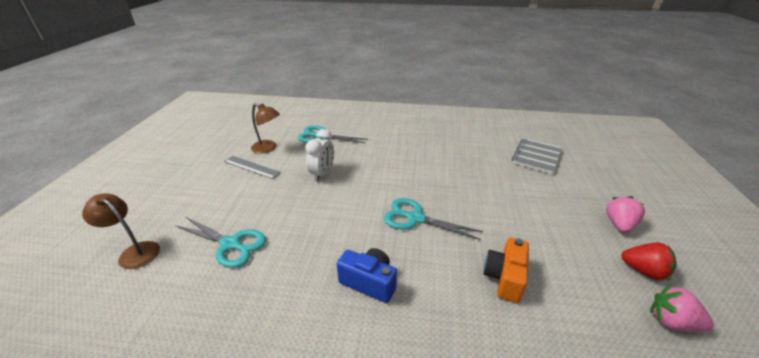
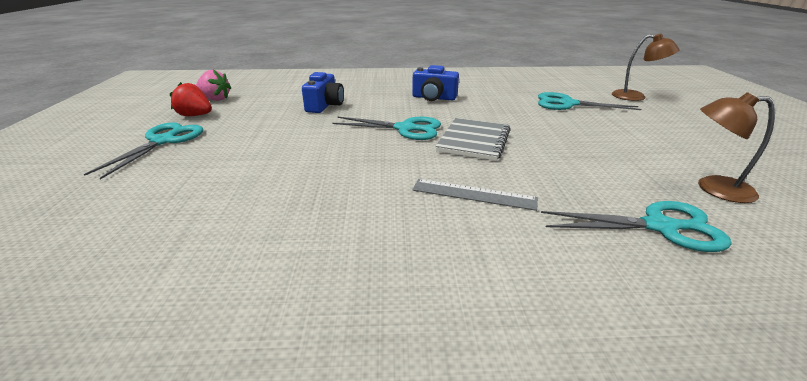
camera: 170 degrees right, 5 degrees down
(251, 167) = (676, 158): grey ruler -> grey ruler (473, 194)
(322, 174) = (558, 158): white clock -> none
(504, 278) = (325, 105): orange camera -> blue camera
(536, 157) = (161, 224): grey notebook -> grey notebook (474, 141)
(619, 224) = (163, 141): pink strawberry -> turquoise scissors

